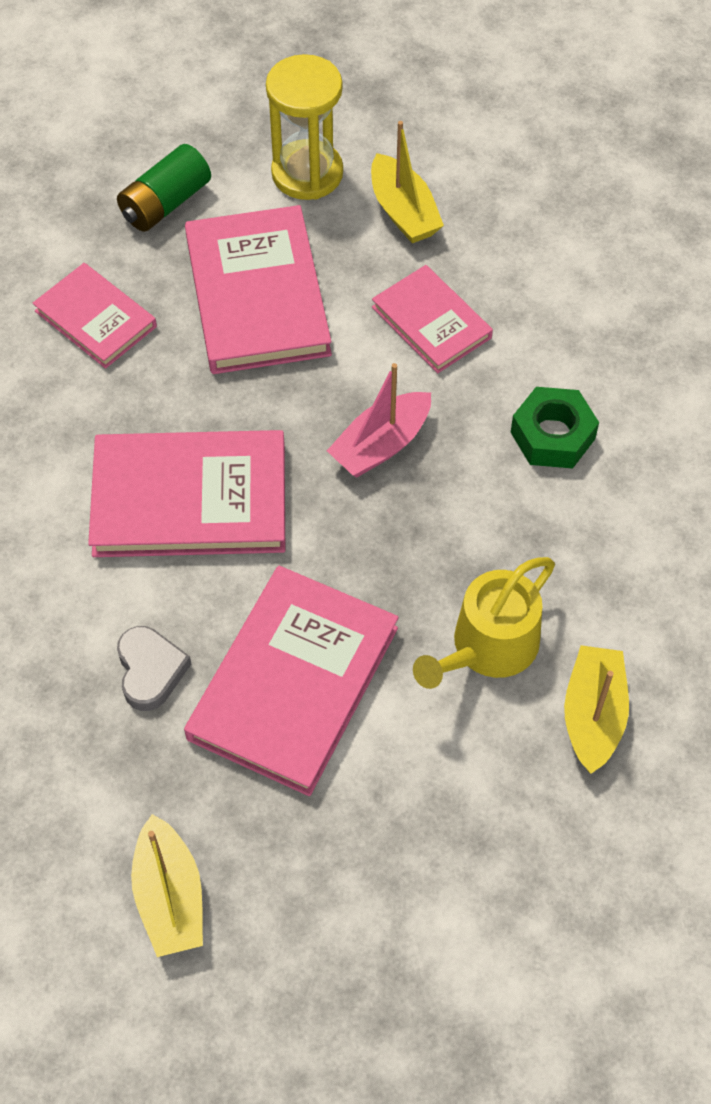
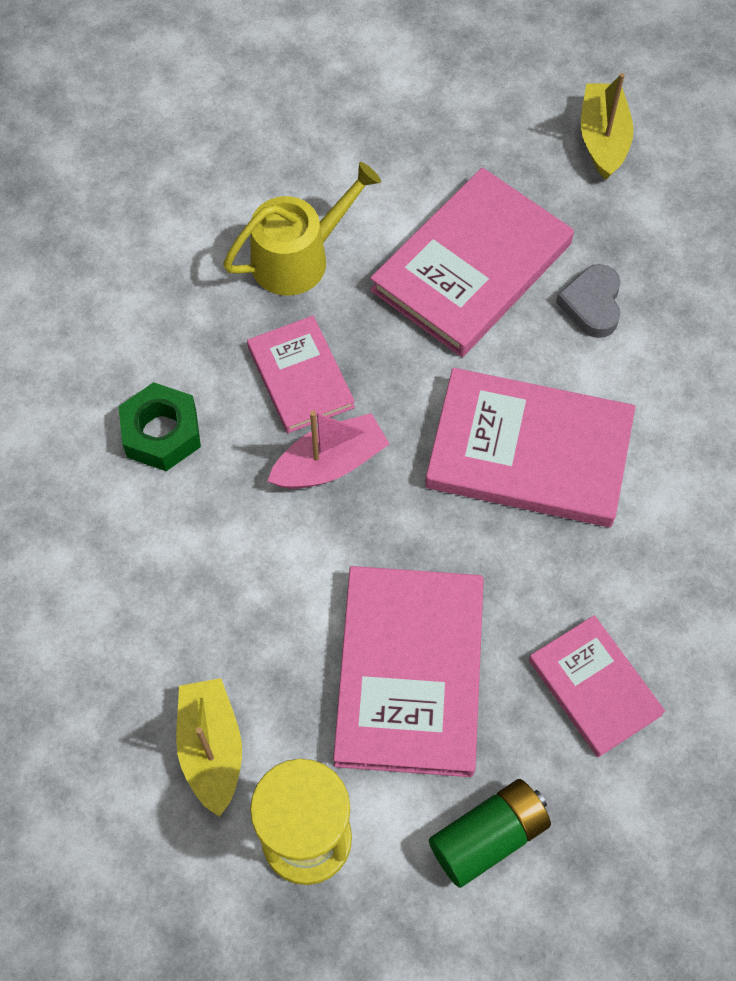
camera: 165 degrees left, 5 degrees up
(431, 322) = (232, 590): pink book -> pink book (300, 377)
(593, 715) = (234, 188): yellow boat -> none

